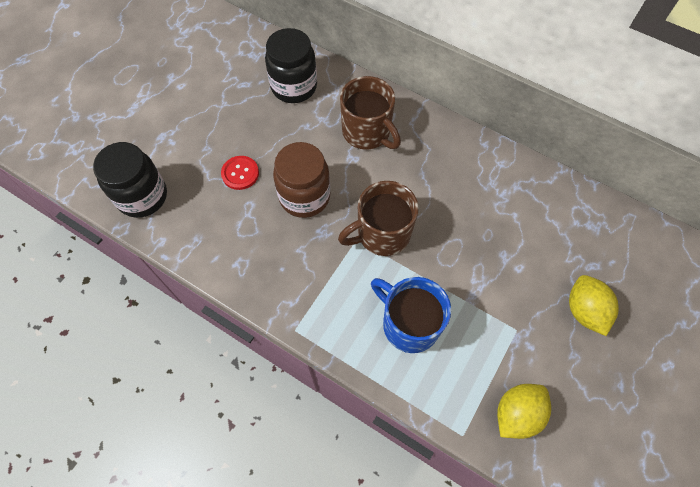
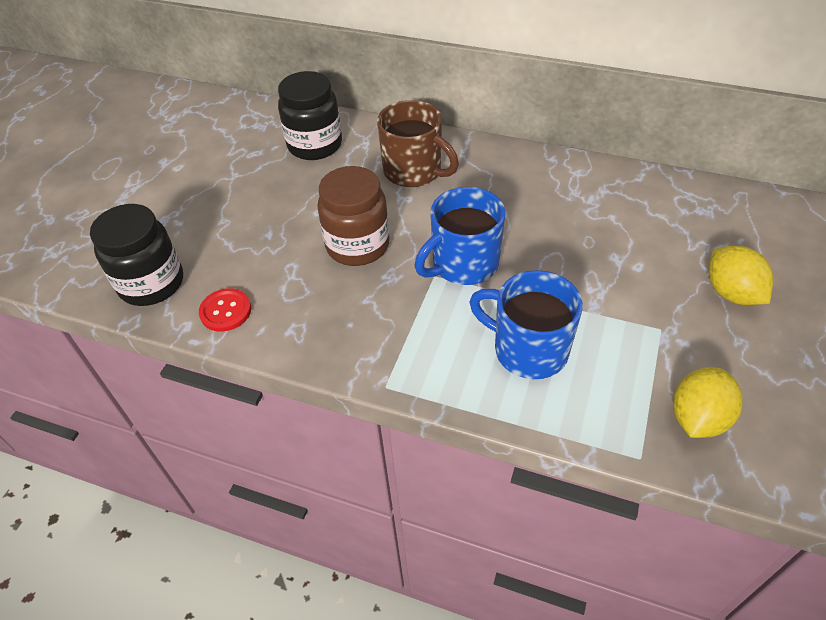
camera: 10 degrees left, 15 degrees down
(240, 173) = (271, 237): red button -> red button (225, 311)
(382, 234) = (463, 264): brown mug -> blue mug

